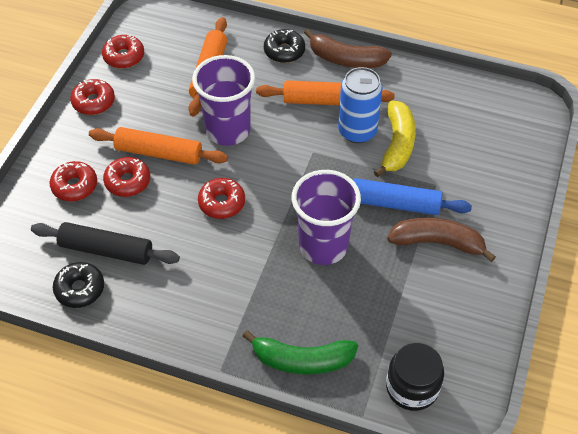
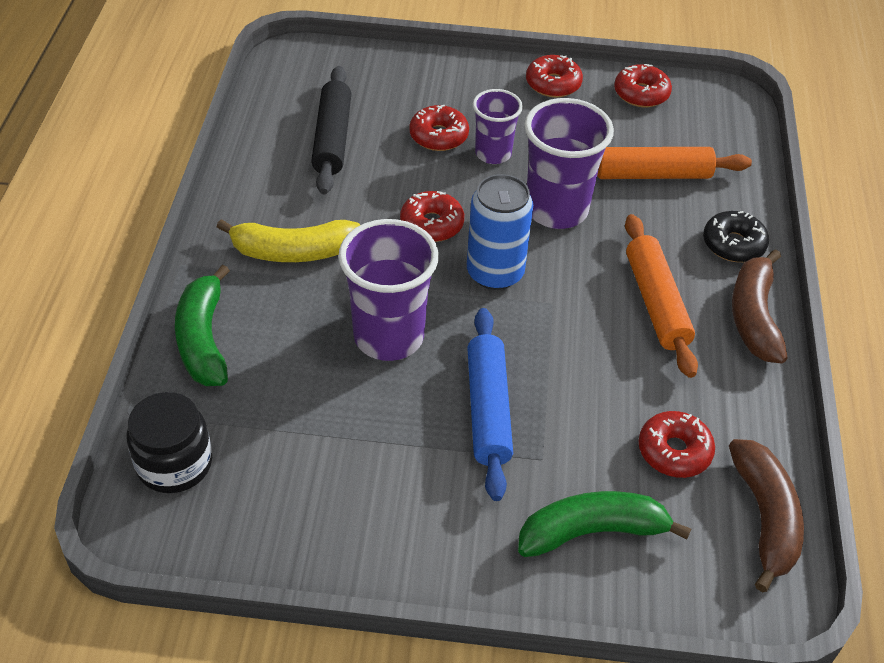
camera: 75 degrees right, 5 degrees down
(75, 186) = (418, 95): red donut -> red donut (674, 451)
(80, 289) = (273, 129): black donut -> none
(159, 153) = (493, 154): orange rolling pin -> purple cup
(357, 131) = (612, 348): blue can -> blue can (495, 273)
(397, 144) = (605, 401): yellow banana -> yellow banana (293, 252)
(437, 242) = (430, 471): brown banana -> brown banana (765, 518)
(489, 173) = (592, 531): none -> green banana

